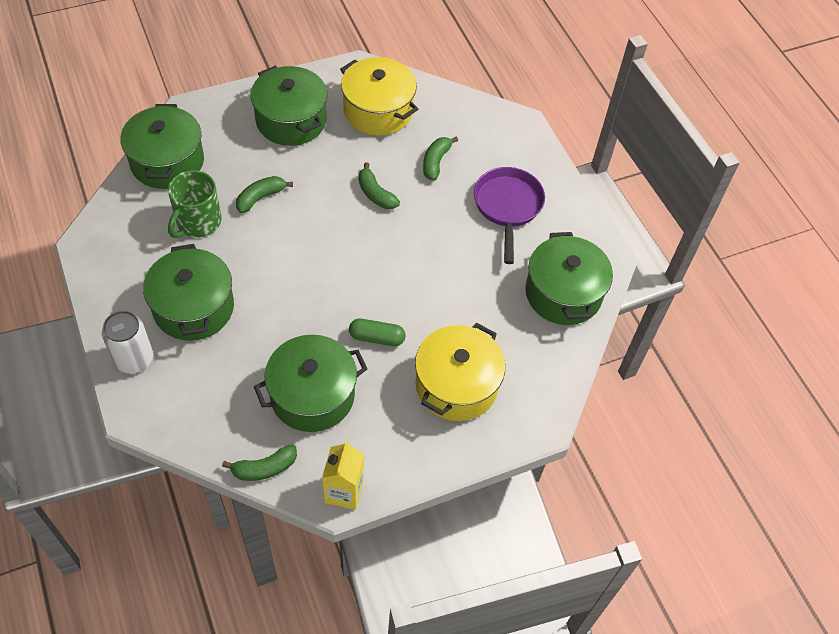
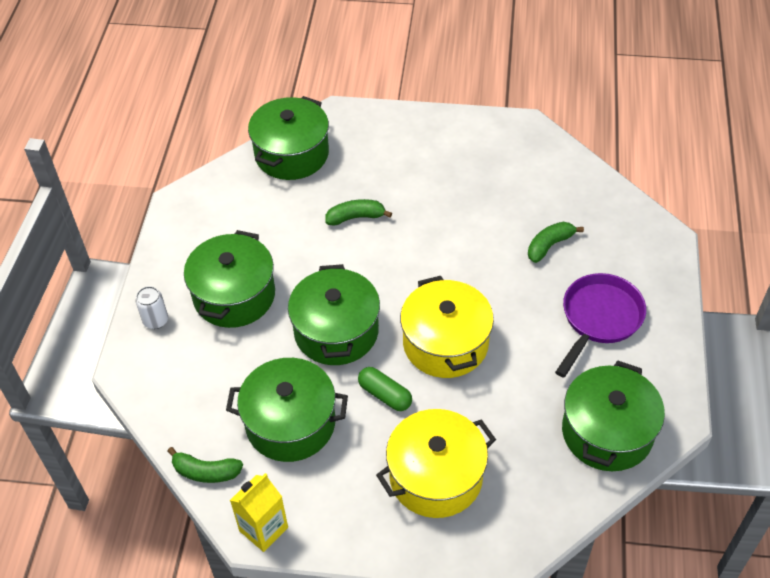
camera: 35 degrees right, 5 degrees down
(134, 359) = (155, 320): white can -> white can, size x0.65
(197, 222) = (285, 219): green mug -> none
(291, 120) = (428, 155): green pot -> green pot (336, 331)
(375, 194) = (468, 254): green banana -> none
(378, 111) = (520, 174): yellow pot -> yellow pot (445, 343)

